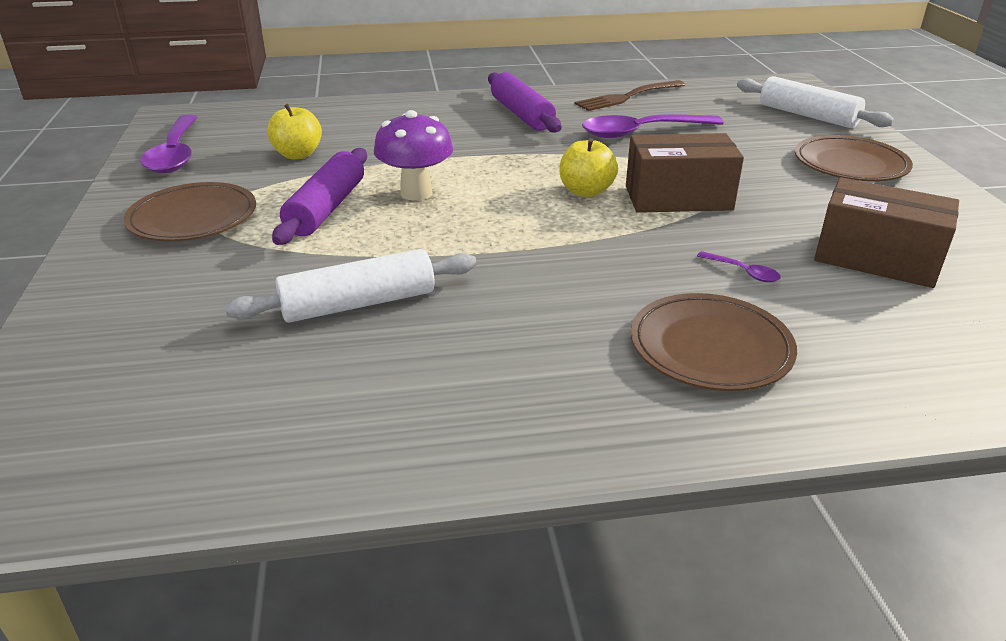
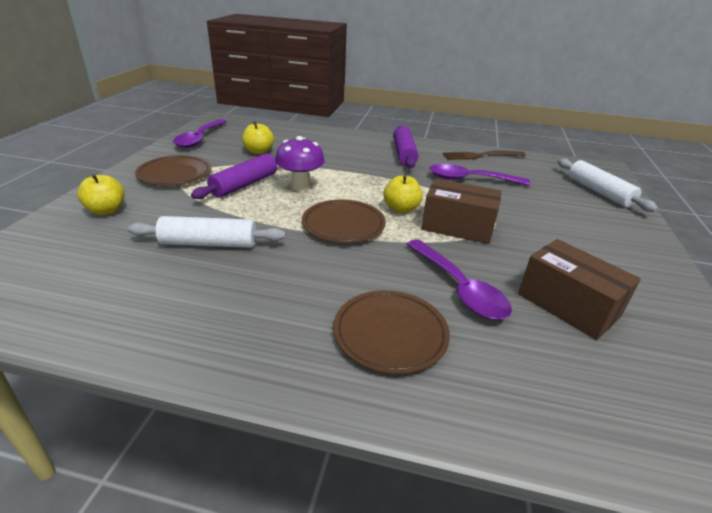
camera: 20 degrees right, 0 degrees up
(135, 299) = (106, 210): none -> yellow apple
(743, 272) = (459, 288): purple spoon -> purple spoon, size x2.36
(850, 164) = (603, 232): brown plate -> brown plate (343, 225)

